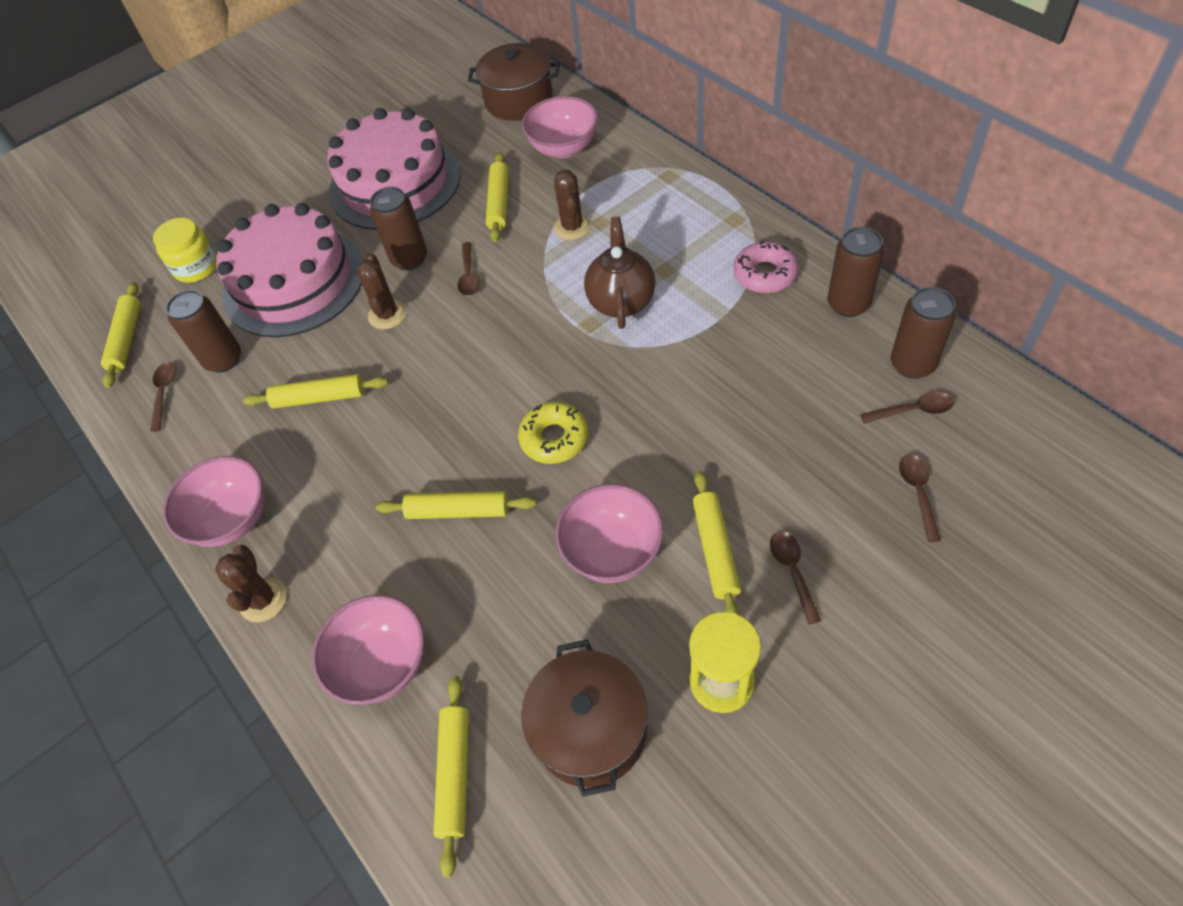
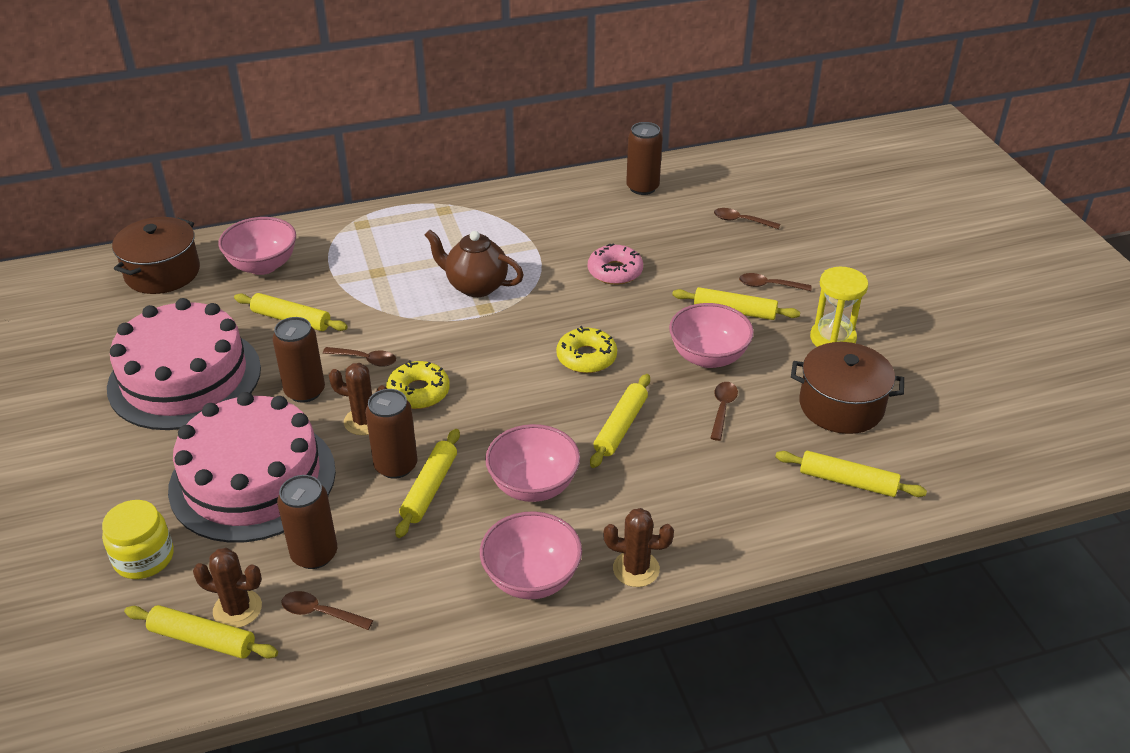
camera: 75 degrees left, 15 degrees down
(382, 664) = (739, 502): pink bowl -> pink bowl (533, 486)
(441, 332) = (418, 392): none -> yellow donut
(572, 227) = (367, 287): brown cactus -> brown cactus (237, 609)
(765, 274) = (512, 215): pink donut -> pink donut (615, 271)
(848, 304) = (571, 192): brown can -> brown can (396, 466)
(913, 410) = (679, 200): brown spoon -> brown spoon (722, 409)

